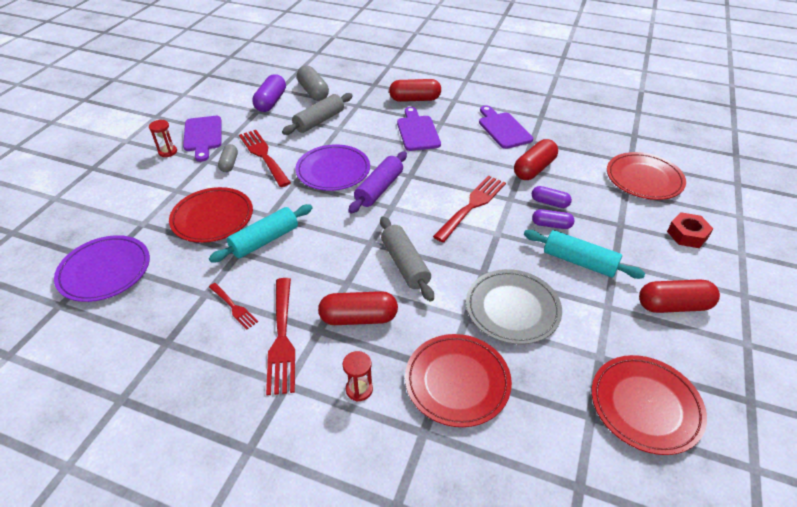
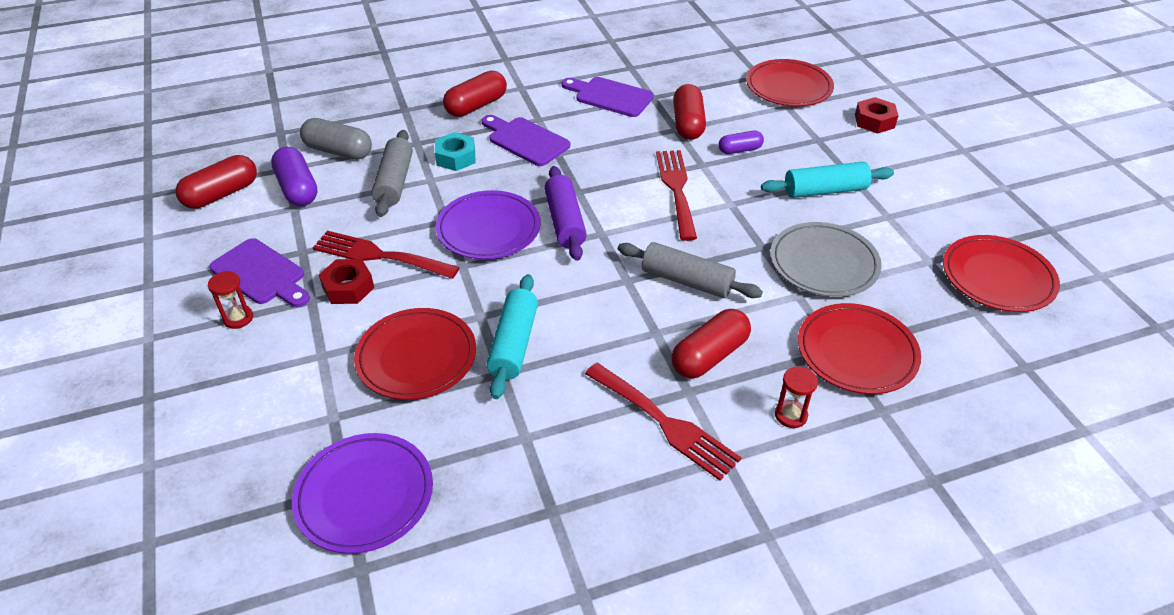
camera: 40 degrees left, 0 degrees up
(229, 164) = (348, 287): grey capsule -> red nut
(234, 307) = (575, 428): red fork -> none
(367, 123) = (456, 157): none -> turquoise nut
(551, 225) = (765, 170): purple capsule -> none
(673, 306) = (929, 187): red capsule -> red capsule (221, 194)

